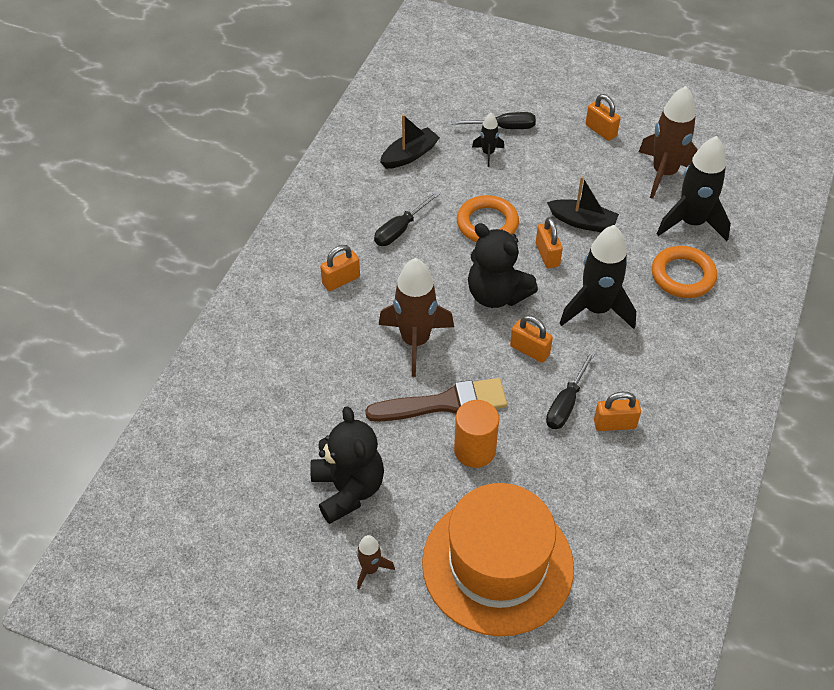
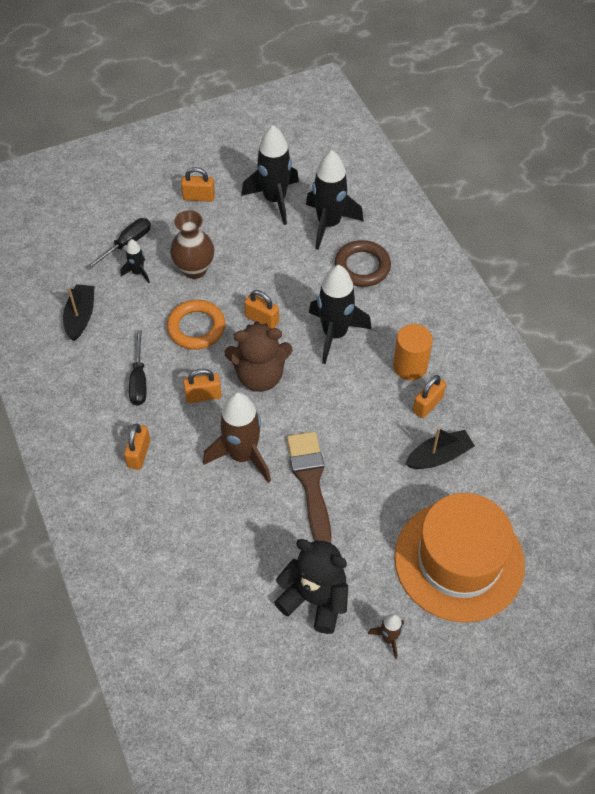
camera: 45 degrees left, 5 degrees up
(445, 403) = (310, 482): brown brush -> brown brush turned 45 degrees counterclockwise
(474, 450) = (364, 498): orange cylinder -> orange cylinder (410, 366)
(496, 294) = (260, 376): black teddy bear -> brown teddy bear
(529, 350) = (324, 398): orange padlock -> orange padlock (203, 396)
(535, 181) = (194, 269): none -> brown vase
(566, 403) = (385, 415): black screwdriver -> none
(582, 222) = (259, 276): black boat -> black boat (439, 456)
(664, 173) = (274, 200): brown rocket -> black rocket
(683, 275) = (362, 267): orange ring -> brown ring

